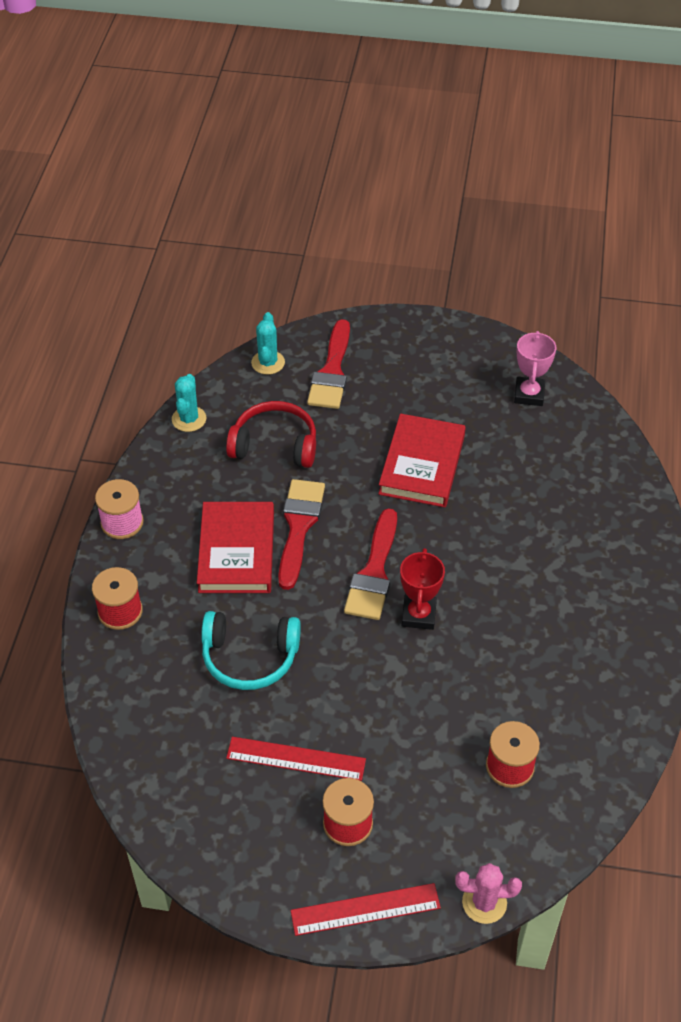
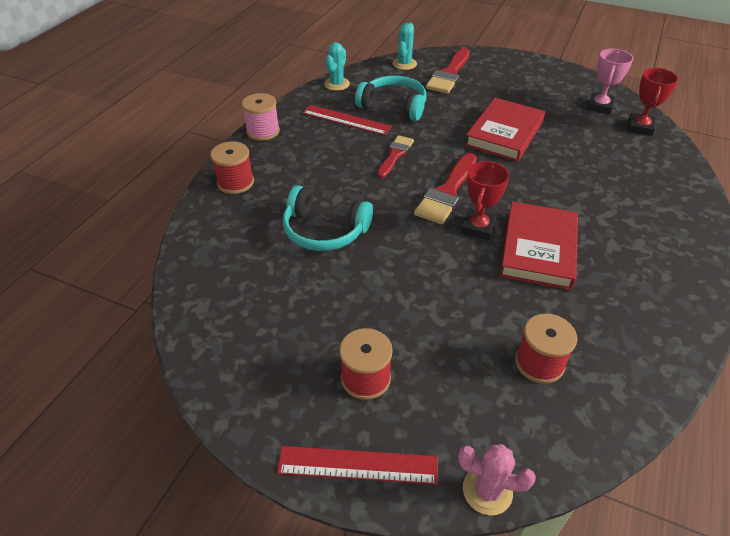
camera: 15 degrees right, 5 degrees down
(236, 551) = (341, 161): red book -> red book (538, 249)
(275, 445) = (393, 106): red headphones -> turquoise headphones
(296, 758) = (336, 313): red ruler -> red ruler (346, 120)
(299, 526) = (395, 155): red brush -> red brush, size x0.64
(579, 421) = (640, 127): none -> red trophy

